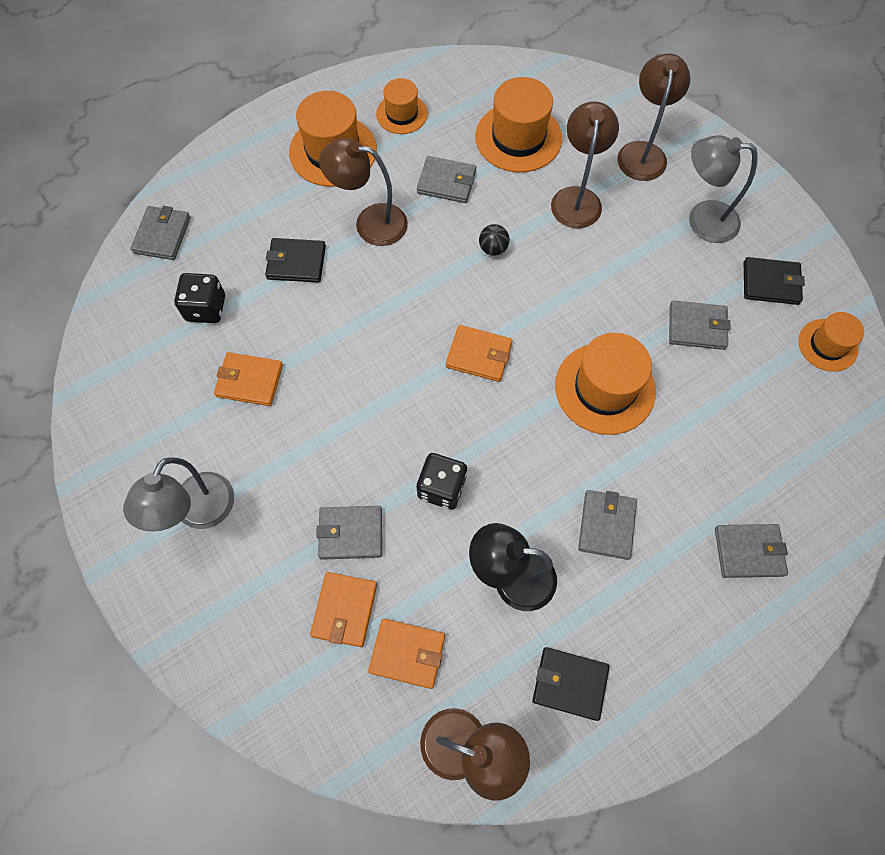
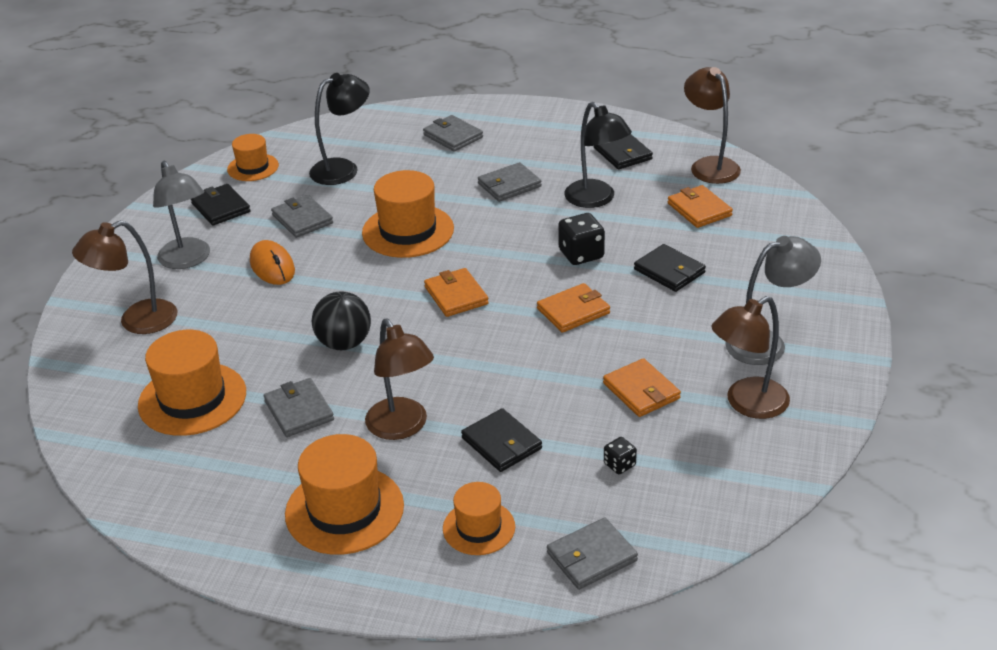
camera: 130 degrees left, 30 degrees down
(206, 308) = (619, 465): black dice -> black dice, size x0.56
(344, 610) = (716, 245): orange wallet -> orange wallet (573, 311)
(351, 533) = (669, 271): grey wallet -> black wallet
(402, 114) = (240, 494): orange hat -> orange hat (479, 528)
(493, 248) = (344, 343): black ball -> black ball, size x1.75
(577, 198) = (233, 329): brown lamp -> brown lamp (747, 404)
(640, 265) = (272, 266): none -> orange mouse
(763, 412) = (343, 168): none -> black lamp

